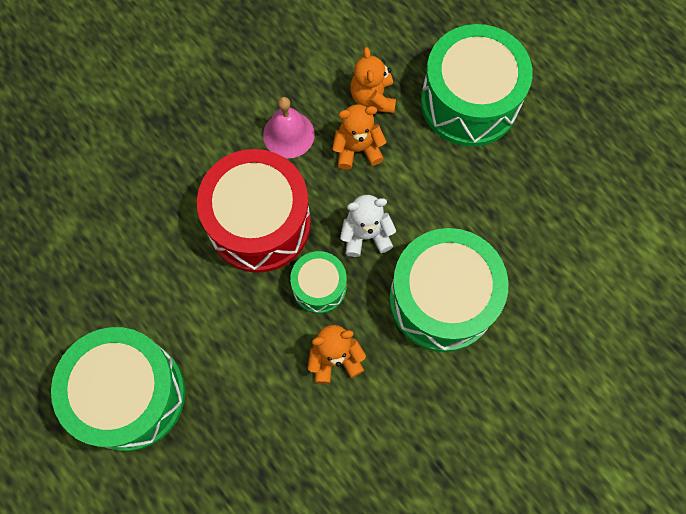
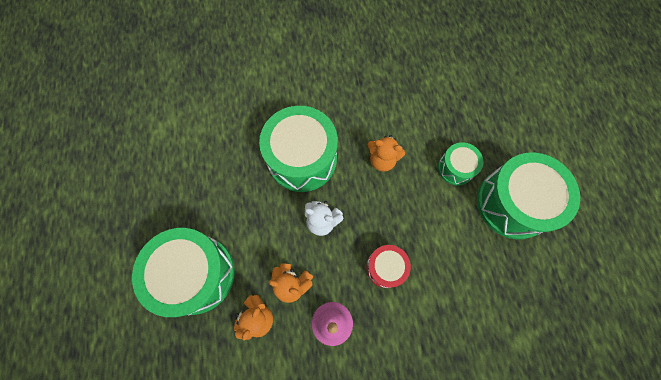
camera: 150 degrees left, 0 degrees up
(259, 223) = (385, 267): red drum -> red drum, size x0.52
(319, 287) = (369, 205): green drum -> green drum (455, 168)

